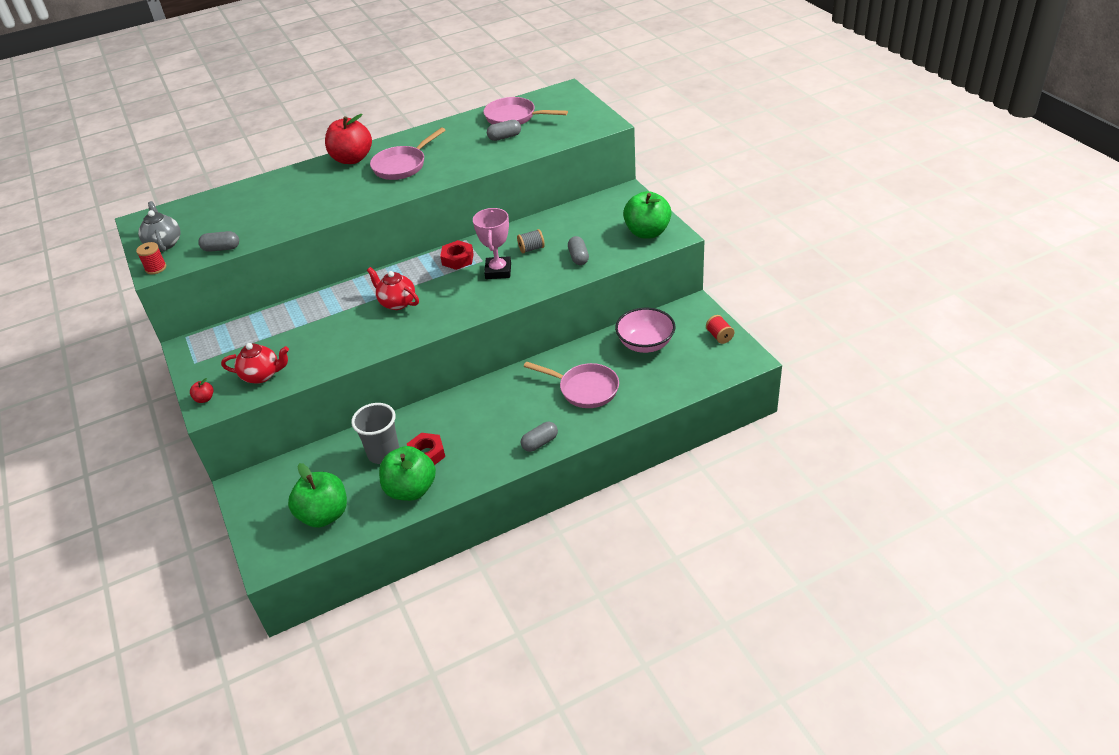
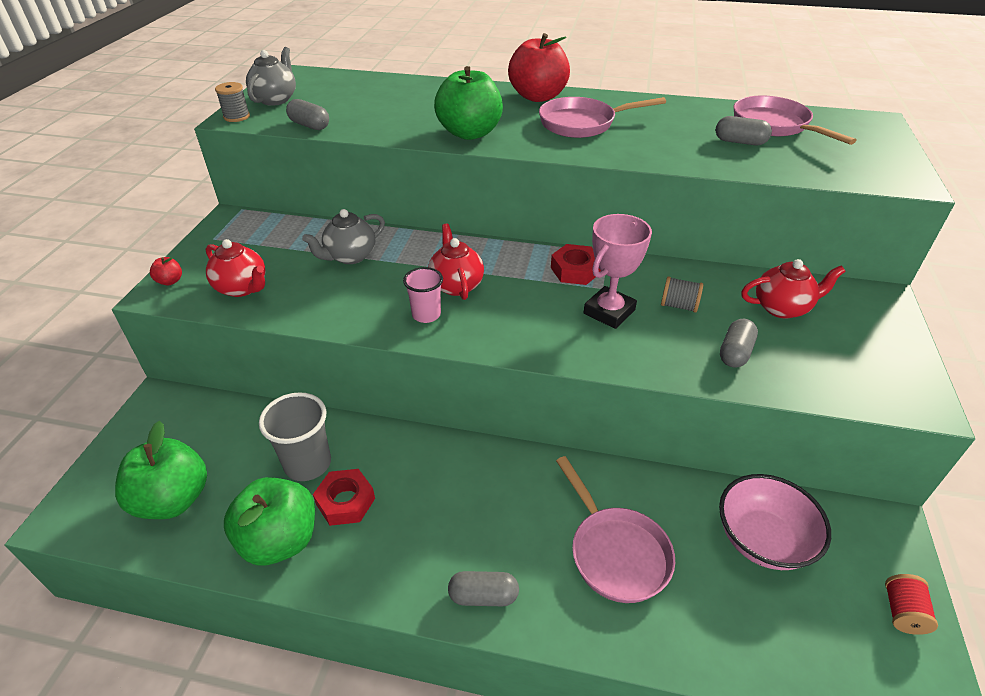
camera: 35 degrees right, 0 degrees up
(156, 268) = (236, 117): red spool -> grey spool
(309, 323) = (350, 256): none -> grey teapot
(398, 326) = (426, 315): none -> pink cup
(583, 223) = (782, 308): none -> red teapot
(647, 232) = (875, 372): green apple -> green apple (469, 133)

